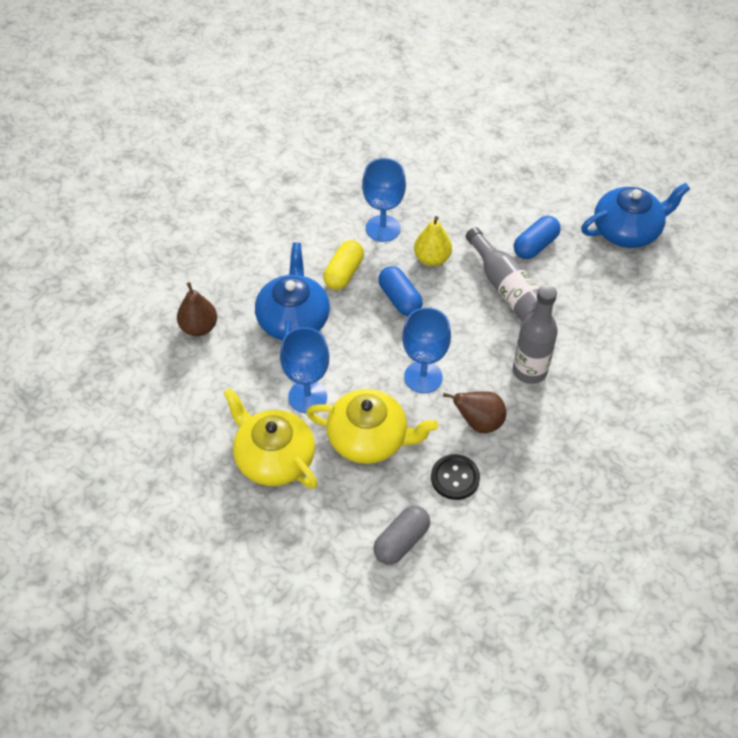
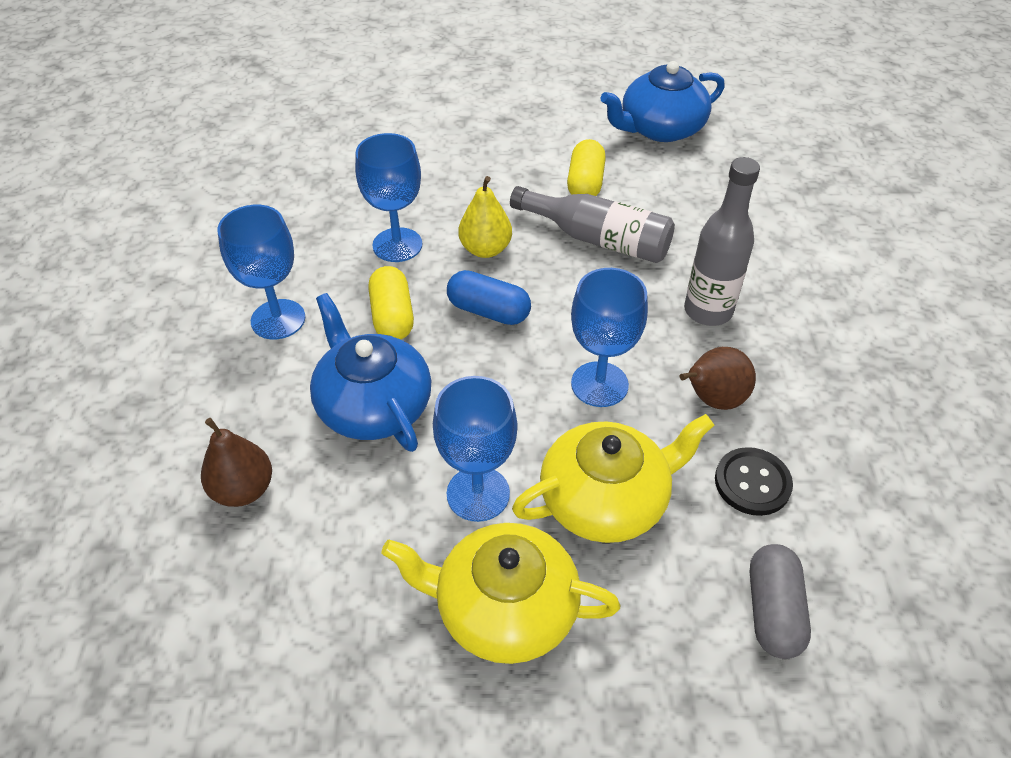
camera: 35 degrees left, 5 degrees down
(282, 241) = (278, 319): none -> blue goblet
(535, 246) = (585, 183): blue capsule -> yellow capsule
(627, 230) = (660, 128): blue teapot -> blue teapot turned 150 degrees counterclockwise

